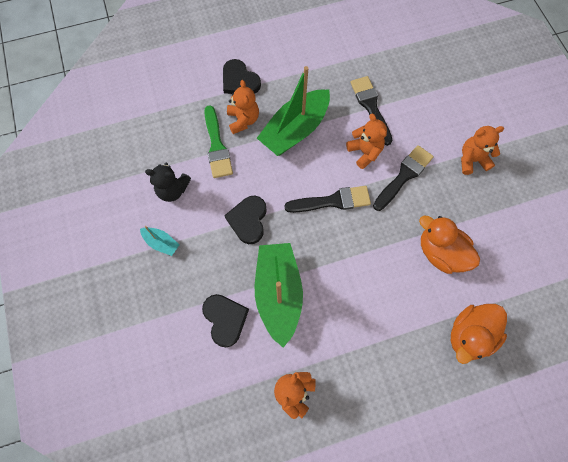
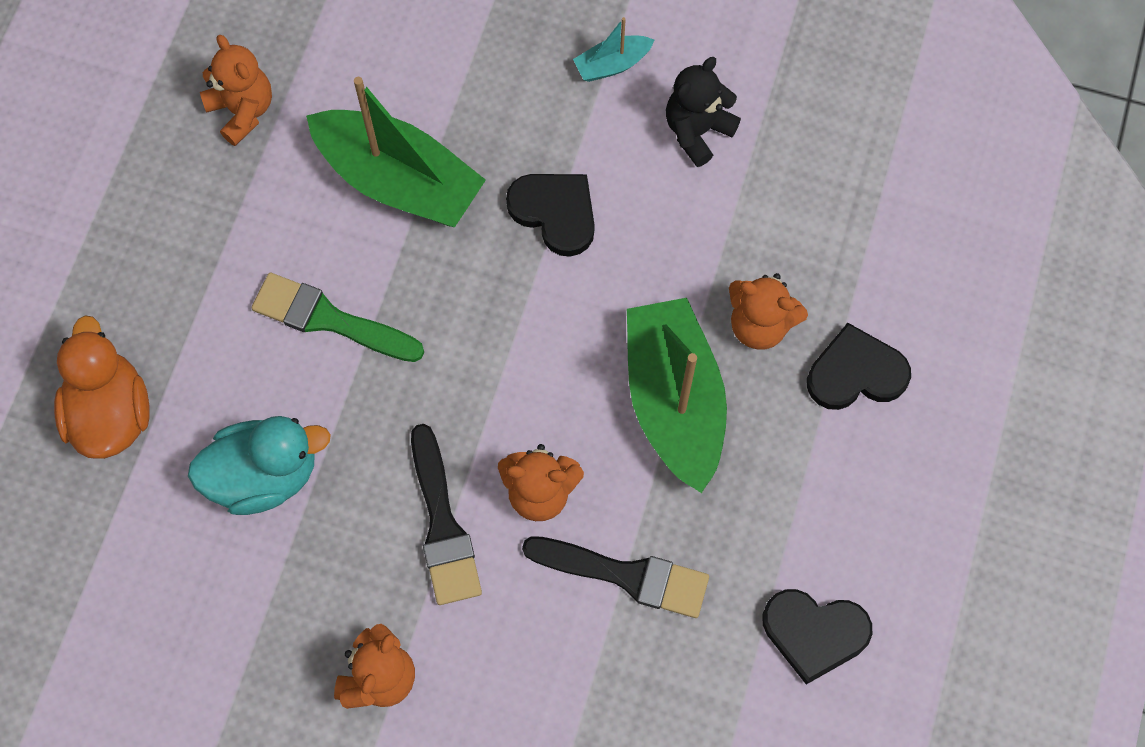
camera: 125 degrees right, 0 degrees up
(217, 146) = (735, 248): green brush -> green brush (329, 319)
(225, 319) = (419, 84): black heart -> black heart (814, 633)
(332, 201) = (488, 367): black brush -> none
(440, 253) = (264, 475): orange duck -> turquoise duck

